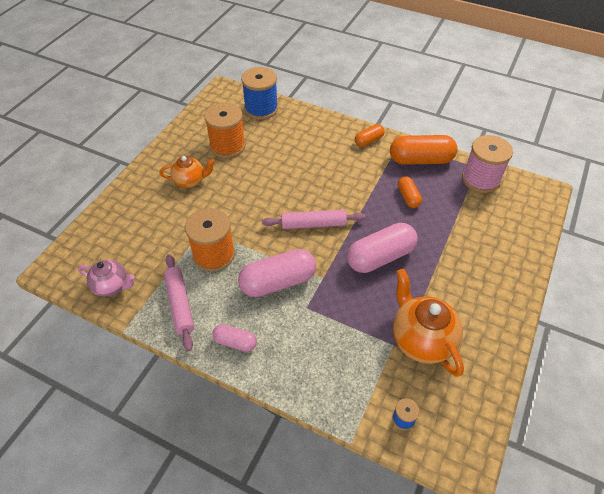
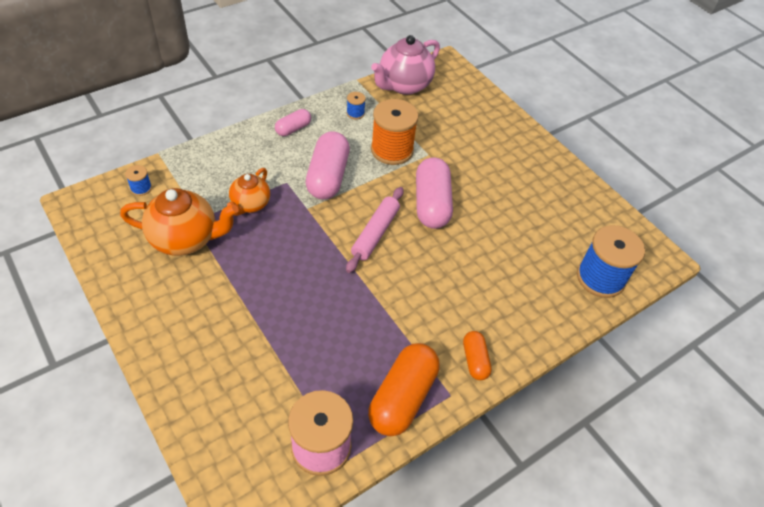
camera: 115 degrees right, 0 degrees up
(112, 286) = (404, 85): pink teapot -> pink teapot, size x1.62
(180, 304) = (355, 113): pink rolling pin -> blue spool
(190, 181) = (501, 169): orange teapot -> orange teapot (250, 204)
(227, 146) = (542, 218): orange spool -> none
(380, 257) = (293, 263): pink capsule -> pink capsule (431, 204)
(408, 197) = (351, 340): orange capsule -> none

